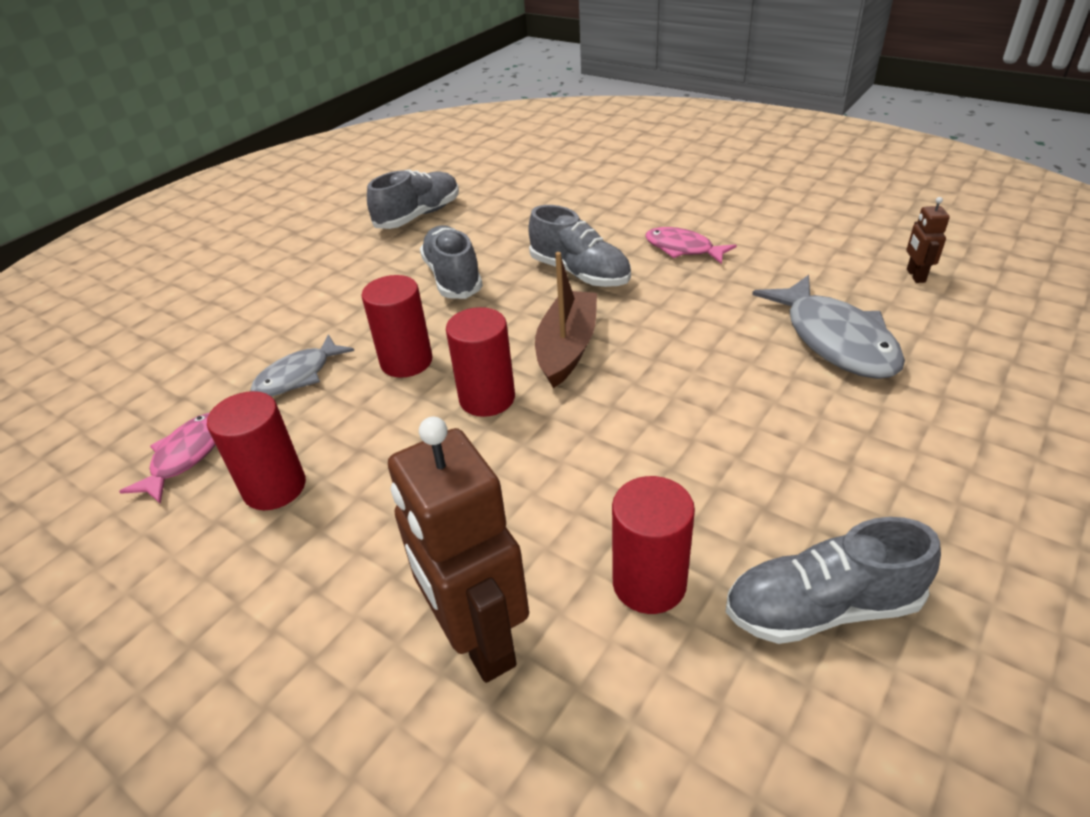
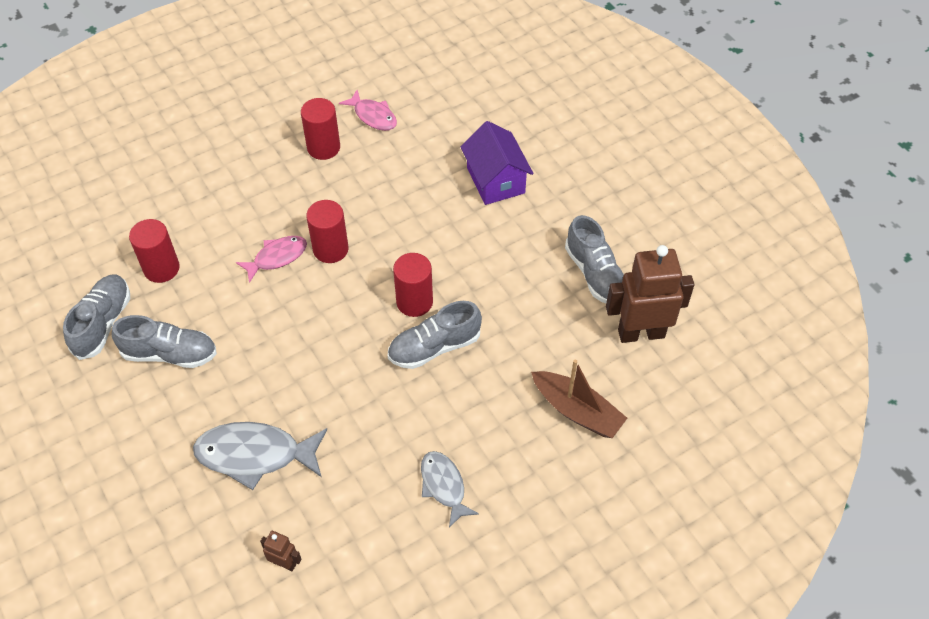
camera: 110 degrees right, 15 degrees up
(298, 376) = (414, 168): grey fish -> grey fish (444, 486)
(302, 306) = (495, 180): none -> purple house
(406, 361) = (393, 221): red cylinder -> red cylinder (414, 302)
(453, 277) = (479, 270): grey shoe -> grey shoe (170, 353)
(478, 640) = (181, 201): brown robot -> brown robot (641, 333)
(567, 347) = (351, 305): brown boat -> brown boat (577, 411)
(683, 249) = (425, 429): pink fish -> pink fish (277, 257)

